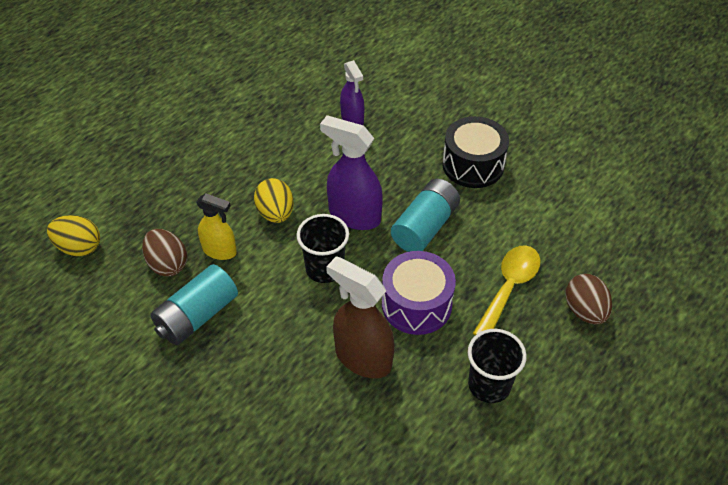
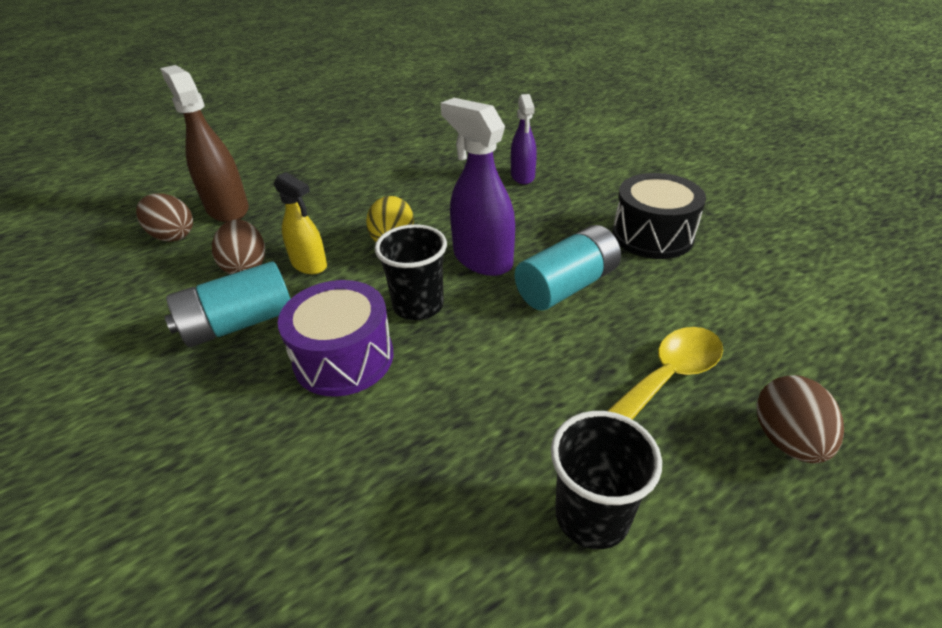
camera: 20 degrees right, 10 degrees down
(79, 247) = (173, 236): yellow egg -> brown egg
(363, 358) = (412, 422): brown spray bottle -> brown spray bottle (227, 209)
(416, 304) = (519, 371): purple drum -> purple drum (344, 358)

